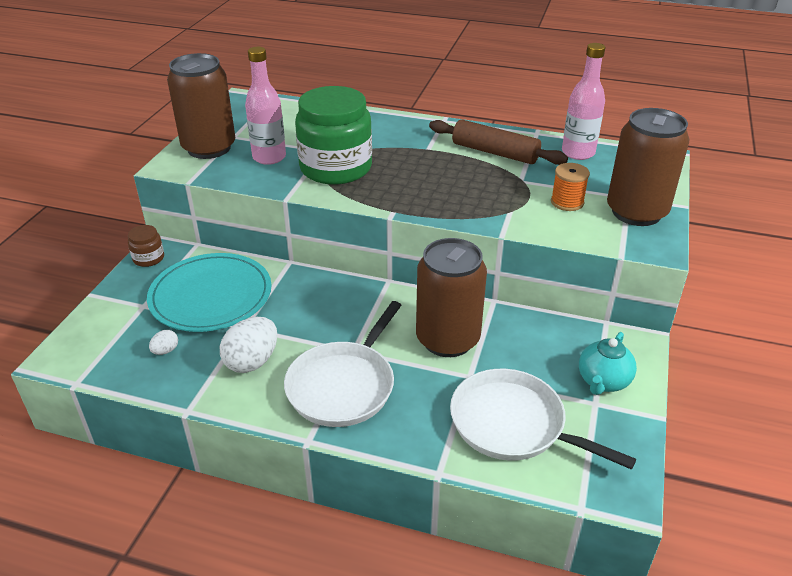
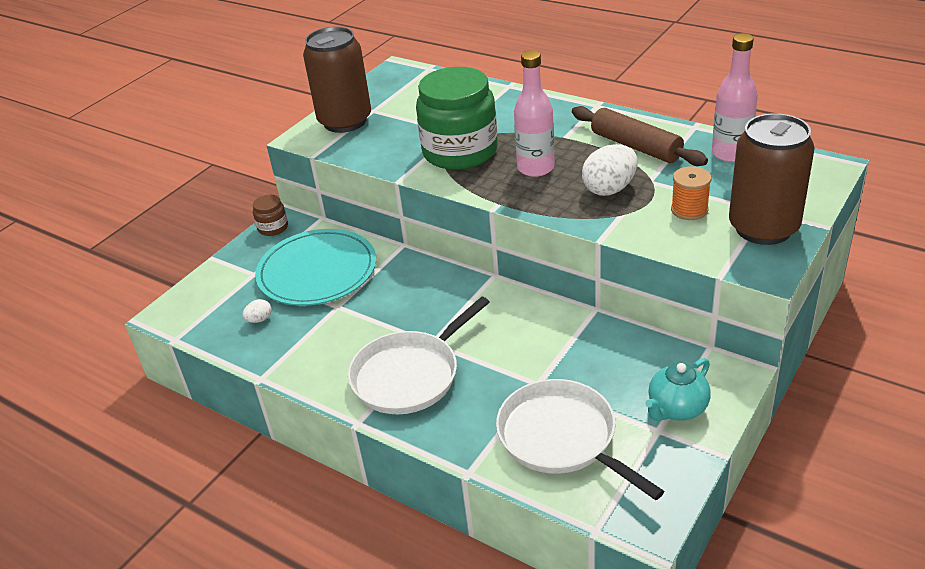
camera: 20 degrees right, 0 degrees up
(252, 361) = (333, 340): white egg -> white egg (609, 189)
(269, 157) = (399, 135): pink bottle -> pink bottle (535, 168)
(447, 339) = (530, 343): brown can -> none

